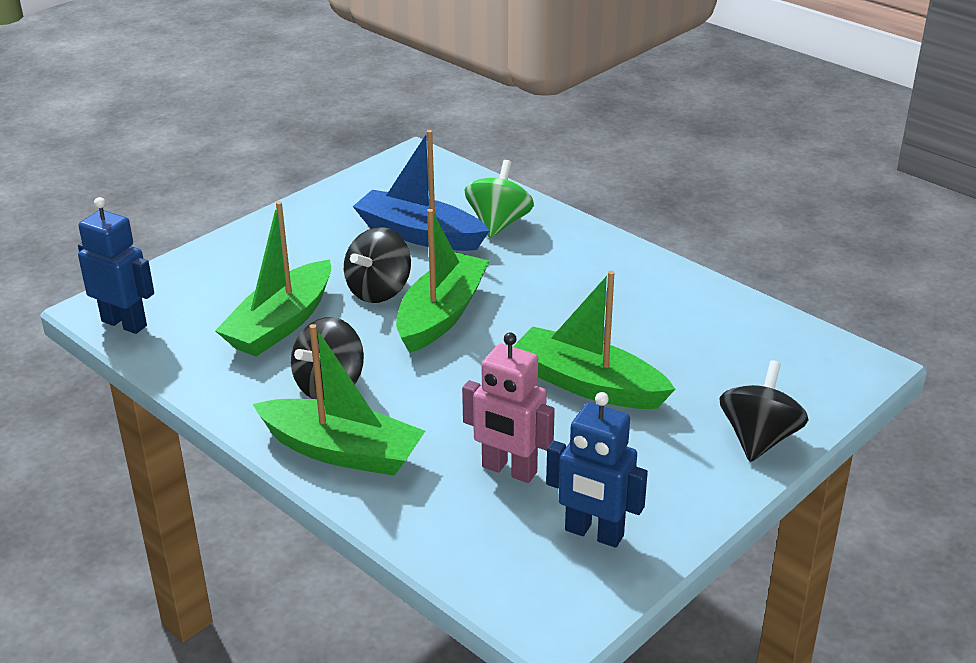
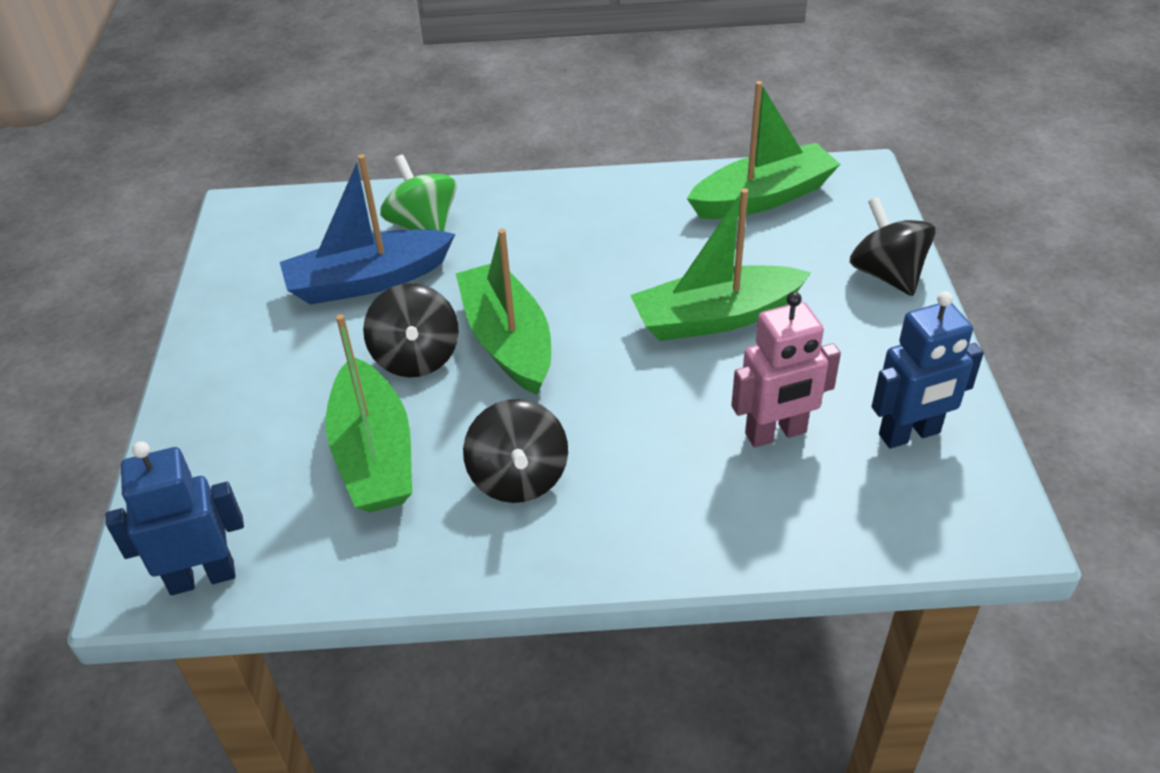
camera: 45 degrees left, 10 degrees up
(342, 451) = (627, 527): green boat -> green boat (763, 197)

